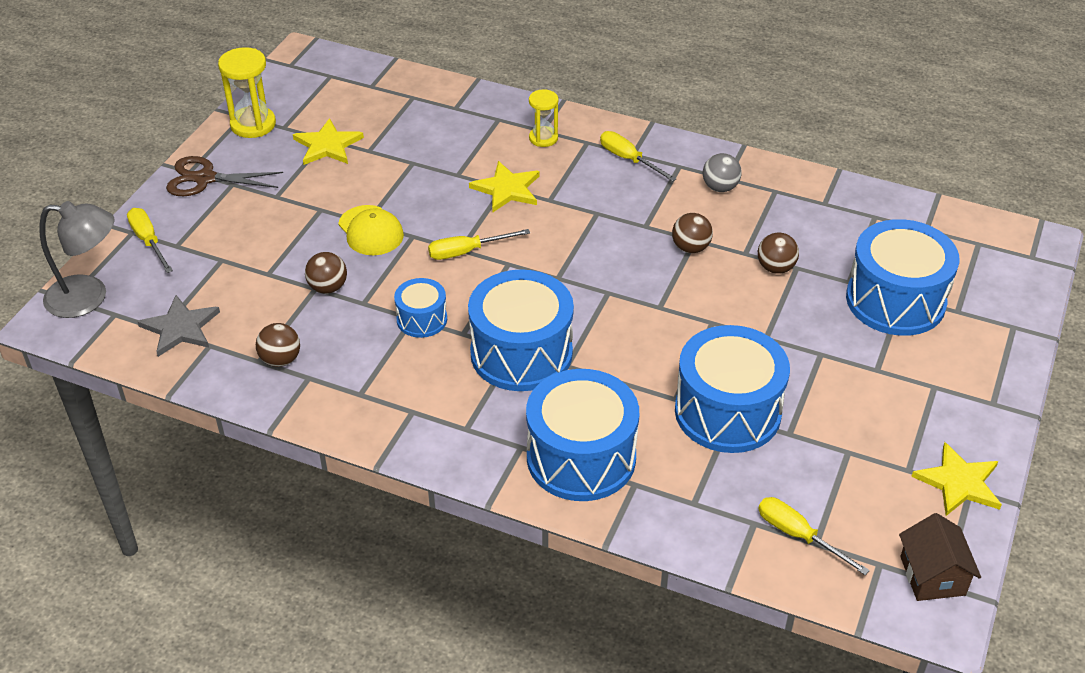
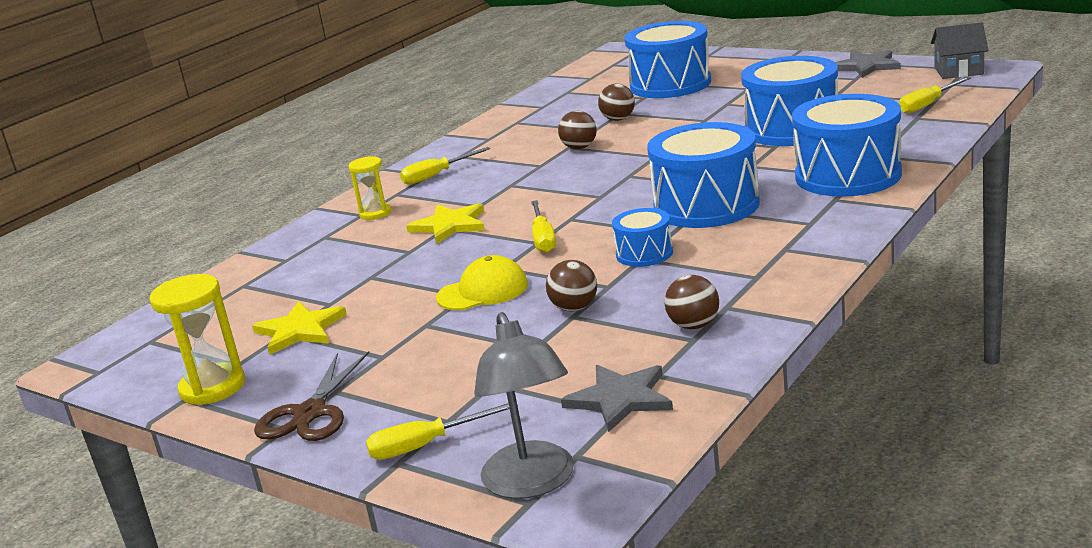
camera: 75 degrees left, 20 degrees down
(89, 297) = (533, 483): grey lamp -> grey lamp turned 150 degrees clockwise
(720, 187) = (501, 140): grey ball -> none
(932, 576) = (958, 71): brown house -> grey house
(959, 482) = (867, 66): yellow star -> grey star

